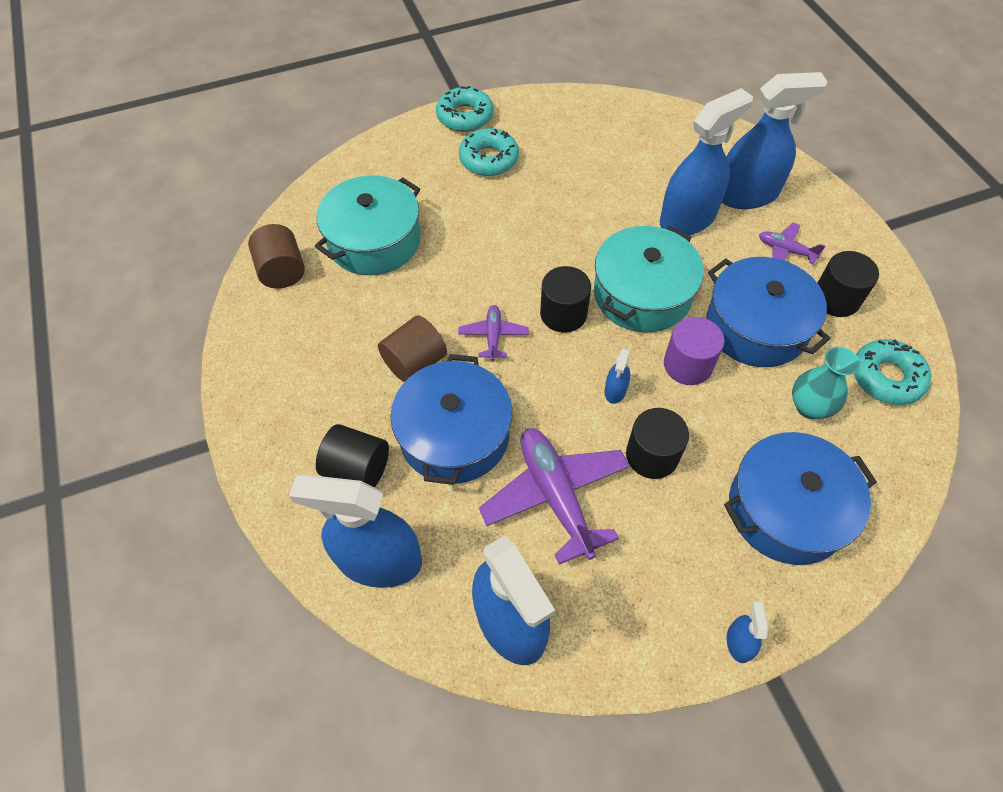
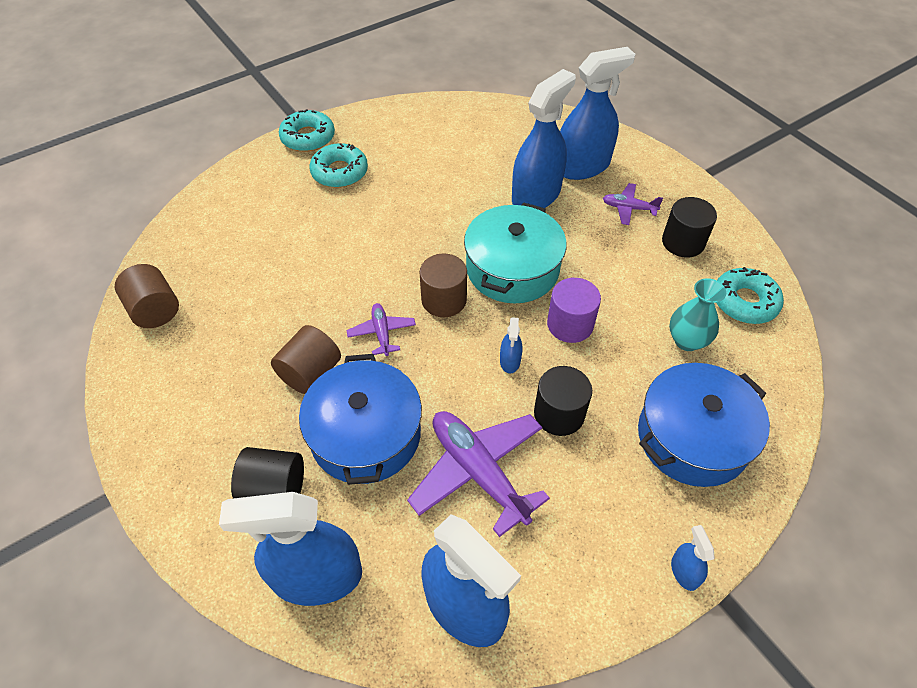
camera: 15 degrees left, 5 degrees down
(374, 241) = (244, 265): turquoise pot -> none
(563, 314) = (444, 300): black cylinder -> brown cylinder
(756, 326) = (621, 279): blue pot -> none

